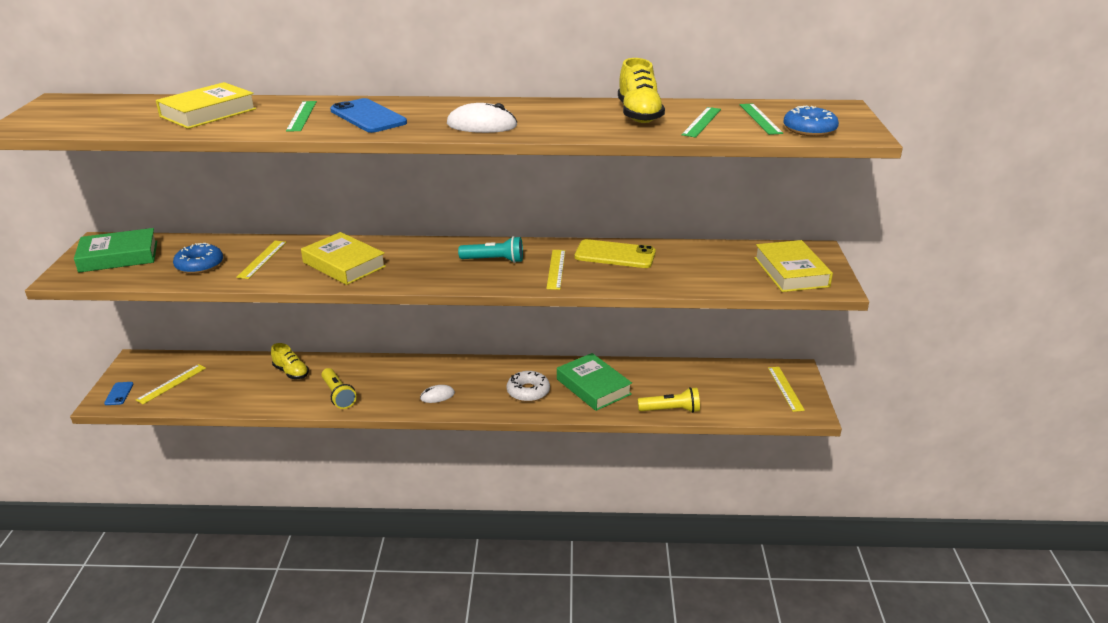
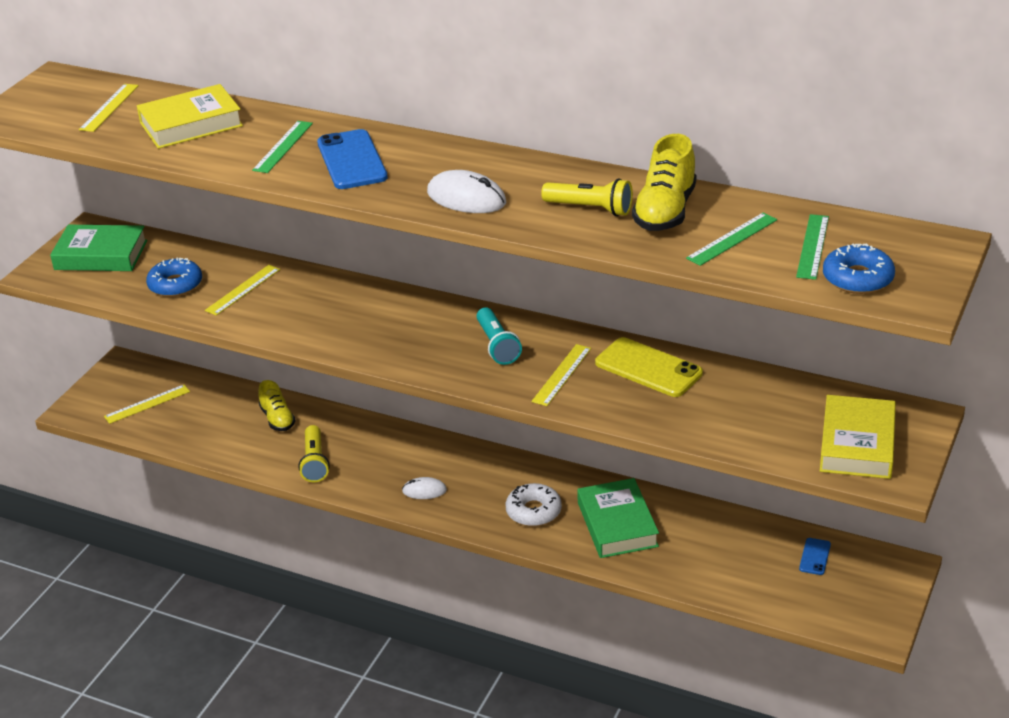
camera: 25 degrees right, 5 degrees up
(119, 394) = (90, 404): blue phone -> blue phone (814, 556)
(344, 264) = (325, 316): yellow book -> none
(494, 260) = (497, 346): turquoise flashlight -> turquoise flashlight turned 45 degrees clockwise
(671, 410) = (695, 581): yellow flashlight -> yellow flashlight (590, 209)
(785, 388) = (868, 589): yellow ruler -> yellow ruler (109, 107)

